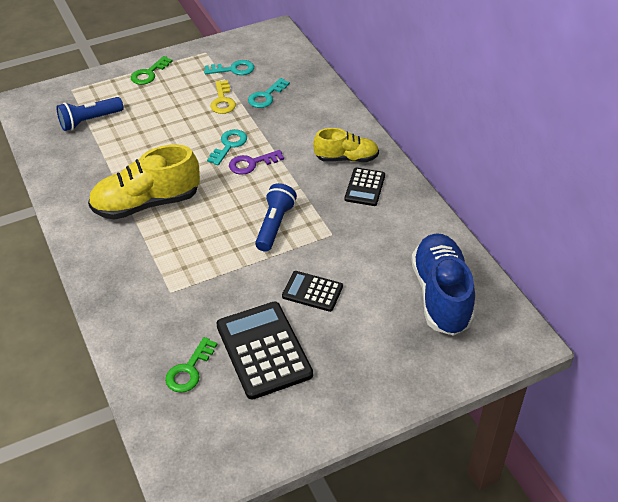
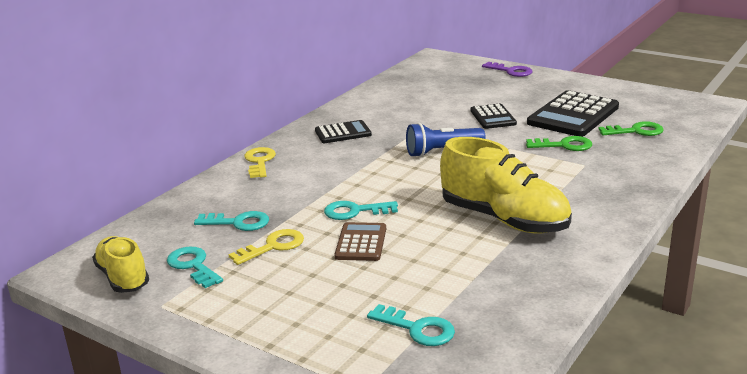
camera: 120 degrees left, 20 degrees down
(90, 121) = (417, 329): blue flashlight -> turquoise key
(149, 73) = (256, 331): green key -> green key (564, 145)
(189, 133) = (361, 242): none -> brown calculator
(251, 163) = (371, 189): purple key -> purple key (511, 71)
(346, 158) = (309, 151): yellow shoe -> yellow shoe (123, 278)
(350, 129) = (260, 161): none -> yellow key
(441, 295) = (430, 82): blue shoe -> none

